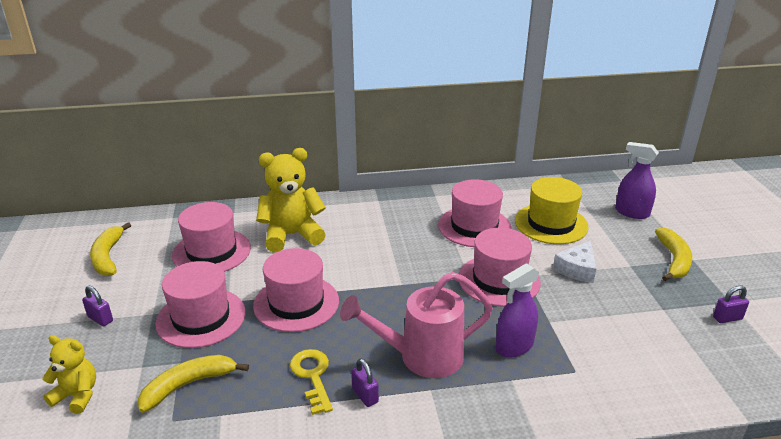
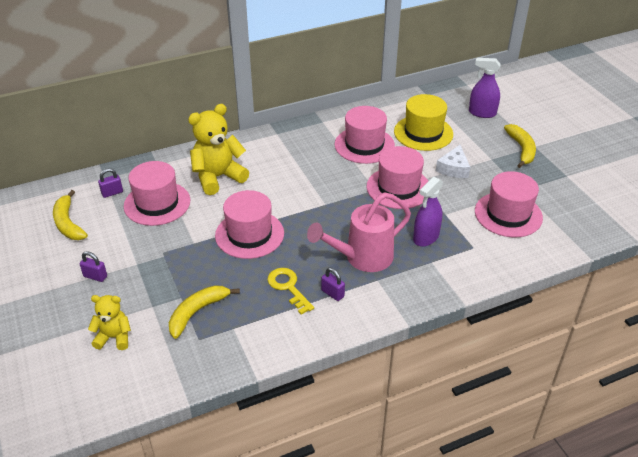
camera: 15 degrees left, 10 degrees up
(201, 317) = (178, 260): pink hat -> pink hat (508, 214)
(727, 318) = (567, 189): purple padlock -> purple padlock (112, 193)

